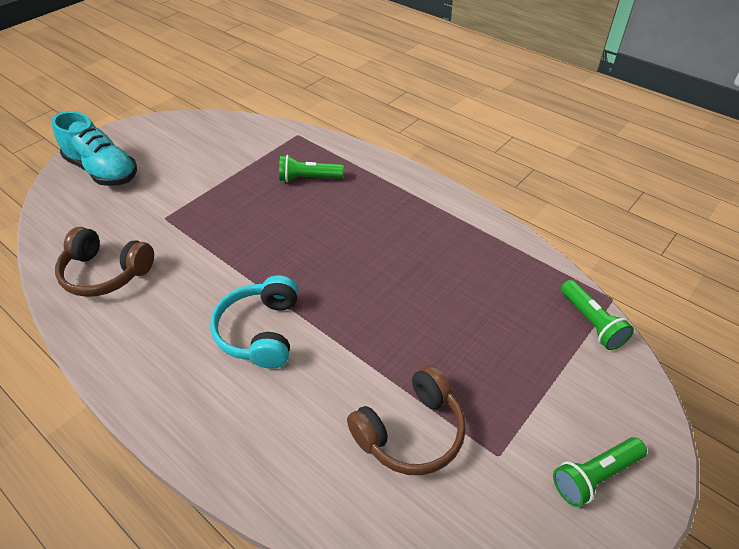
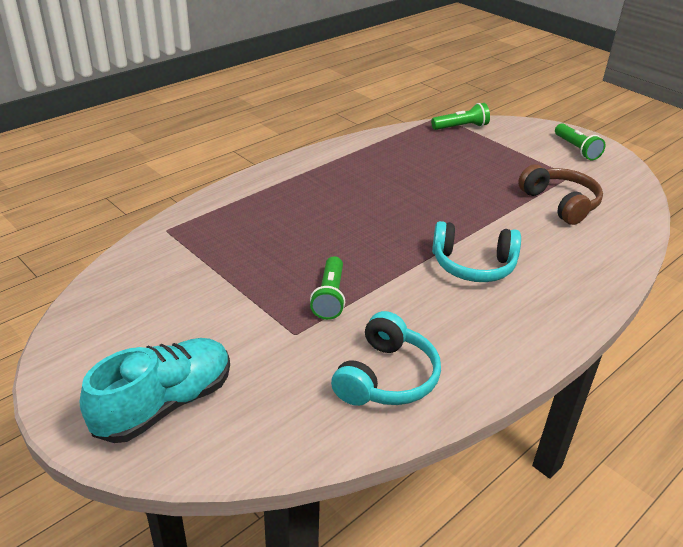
camera: 85 degrees left, 10 degrees down
(106, 273) = (386, 377): brown headphones -> turquoise headphones
(309, 178) = (256, 227): green flashlight -> green flashlight (329, 297)

